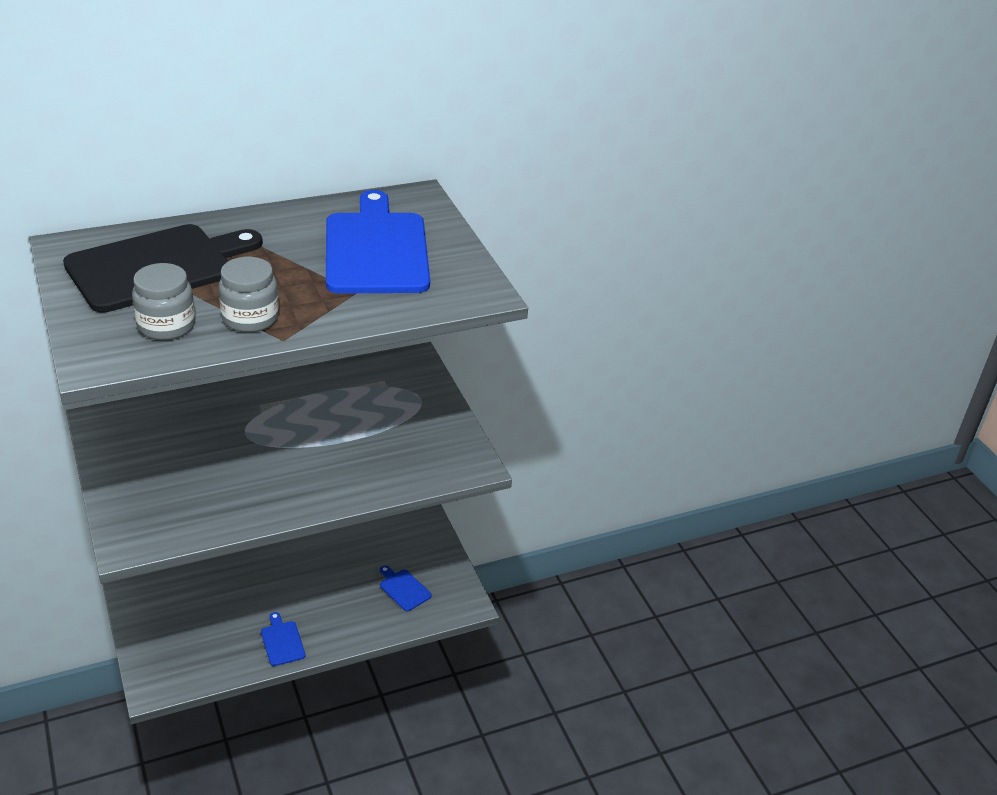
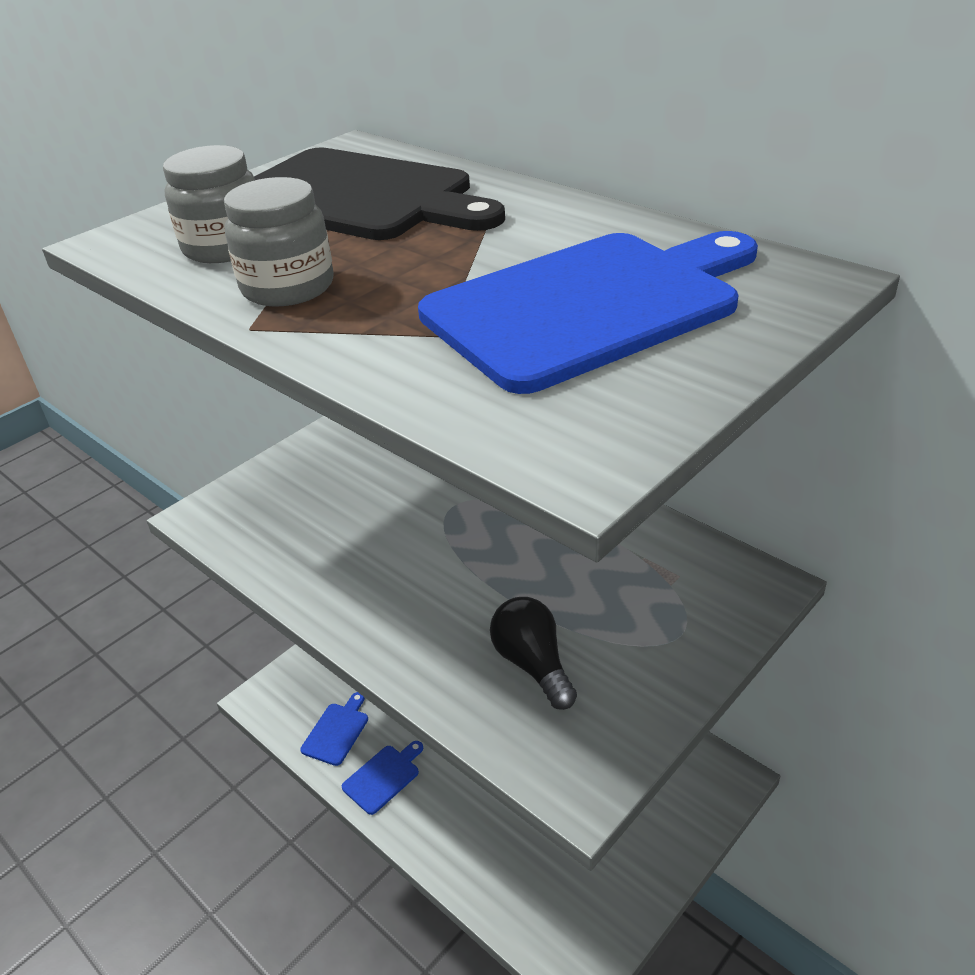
camera: 70 degrees right, 0 degrees up
(395, 451) = (533, 664): none -> black light bulb
(404, 589) = (551, 865): blue cutting board -> blue cutting board (337, 731)

